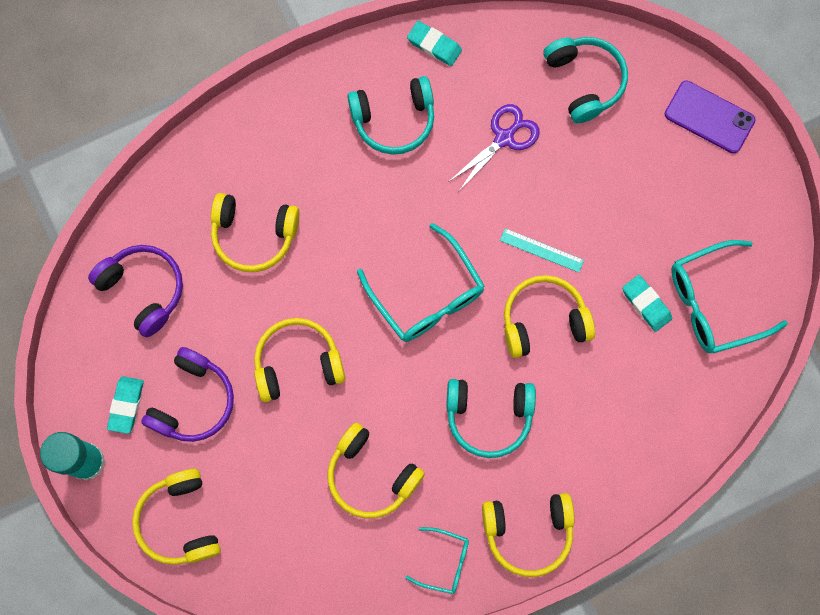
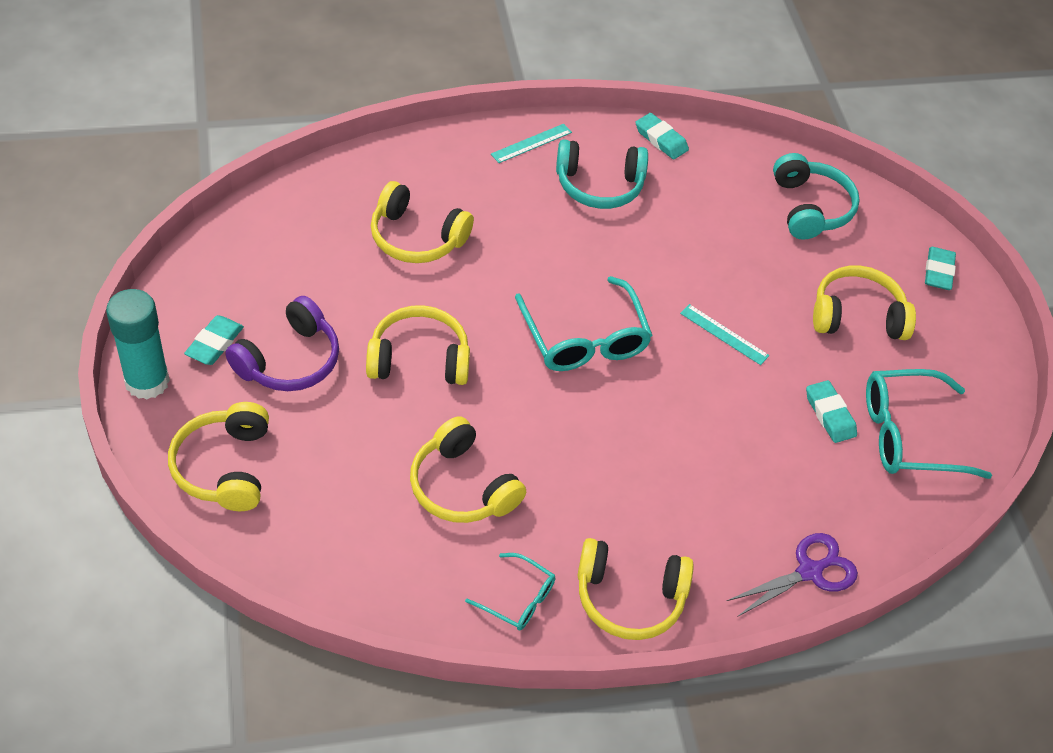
camera: 10 degrees right, 25 degrees down
(143, 290) = (279, 250): purple headphones -> none
(320, 91) = (531, 143): none -> turquoise ruler
(489, 416) = (618, 468): turquoise headphones -> none
(504, 138) = (711, 230): purple scissors -> purple scissors (810, 571)
(543, 321) = (708, 397): yellow headphones -> yellow headphones (857, 316)
(709, 117) = (938, 272): purple phone -> turquoise eraser

